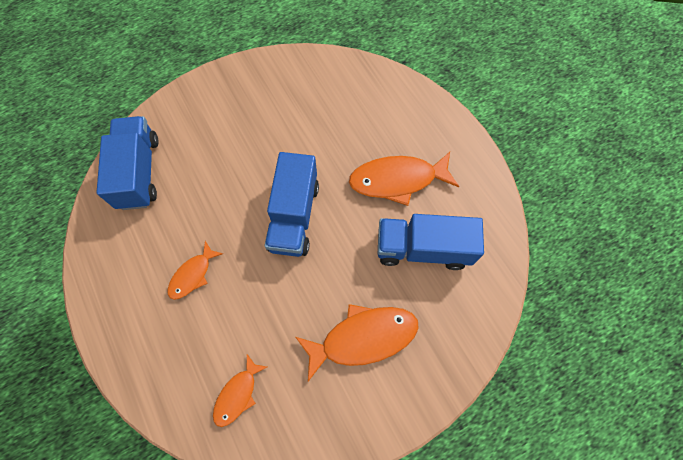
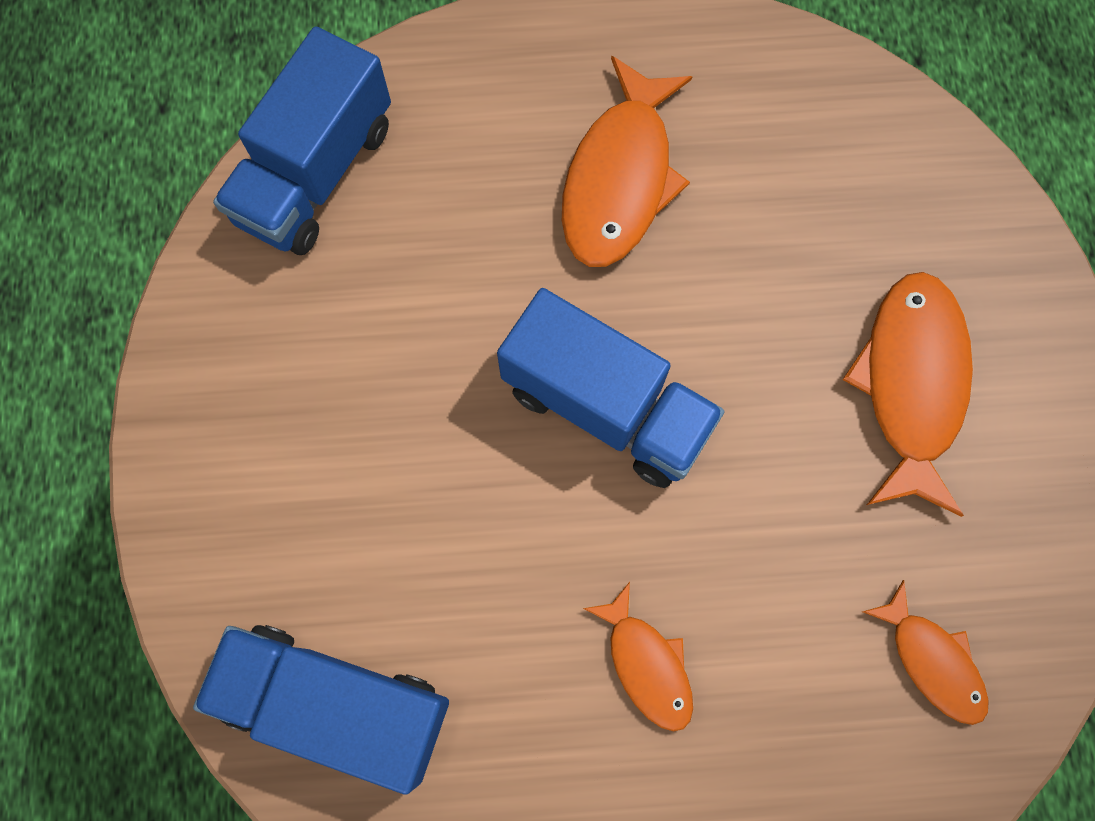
camera: 65 degrees left, 5 degrees up
(423, 249) = (782, 202): blue truck -> blue truck (316, 173)

